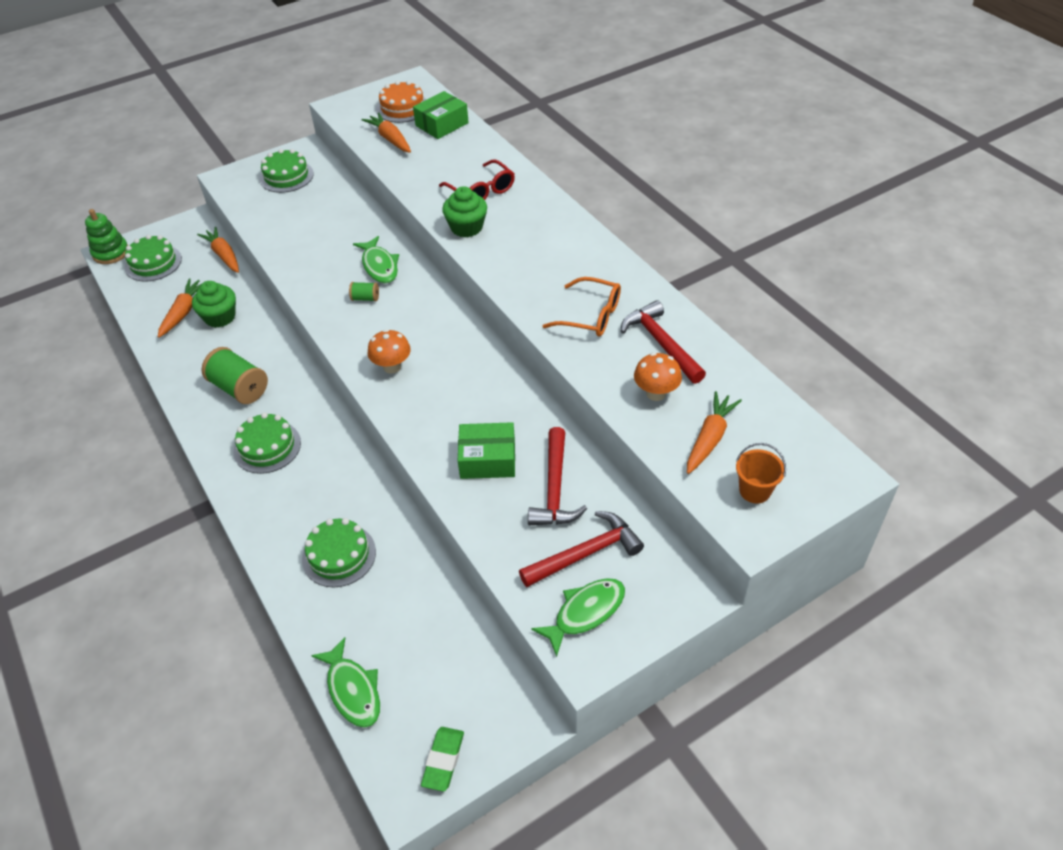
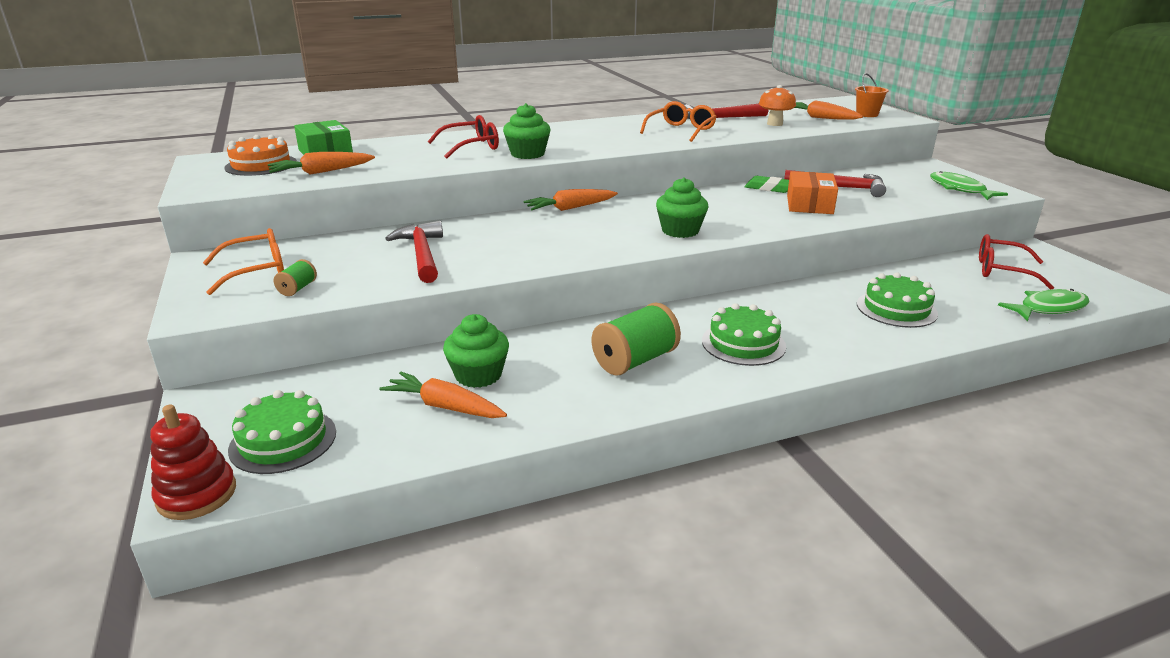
camera: 80 degrees left, 20 degrees down
(111, 253) = (197, 494): green stacking toy -> red stacking toy
(224, 255) = (331, 372): orange carrot -> orange carrot (570, 208)
(286, 176) = (256, 271): green cake -> orange glasses
(365, 298) = (562, 237): green spool -> green spool (297, 288)
(379, 266) = (509, 229): green fish -> none
(392, 367) = (680, 231): orange mushroom -> green cupcake
(443, 760) = (1090, 277): green eraser -> green eraser (769, 188)
(448, 668) = (1002, 271): none -> red glasses
(487, 459) = (809, 204): green box -> orange box
(585, 553) = (904, 185): red hammer -> red hammer (422, 254)

